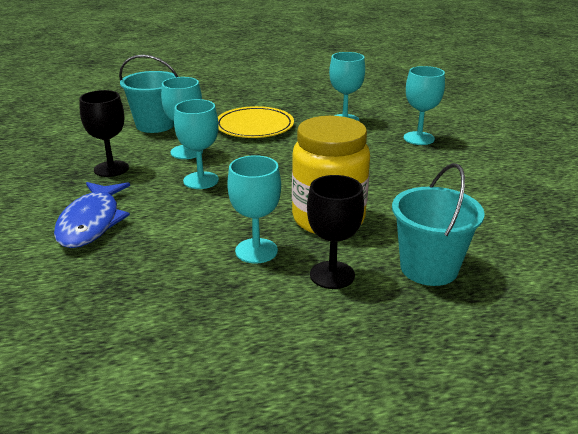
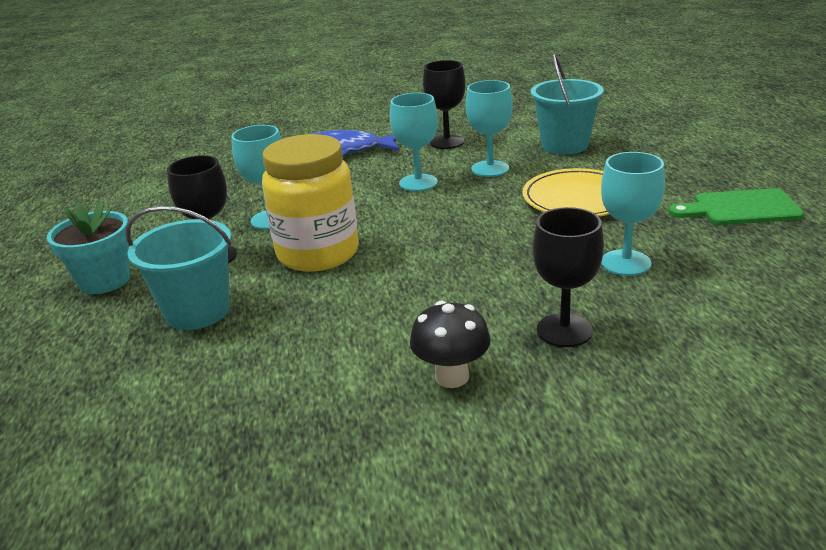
camera: 95 degrees right, 0 degrees up
(282, 90) = (741, 209): none -> green cutting board
(384, 344) = (105, 281): none -> turquoise flower pot
(419, 138) = (564, 330): turquoise goblet -> black goblet
(472, 167) = (452, 377): none -> black mushroom

